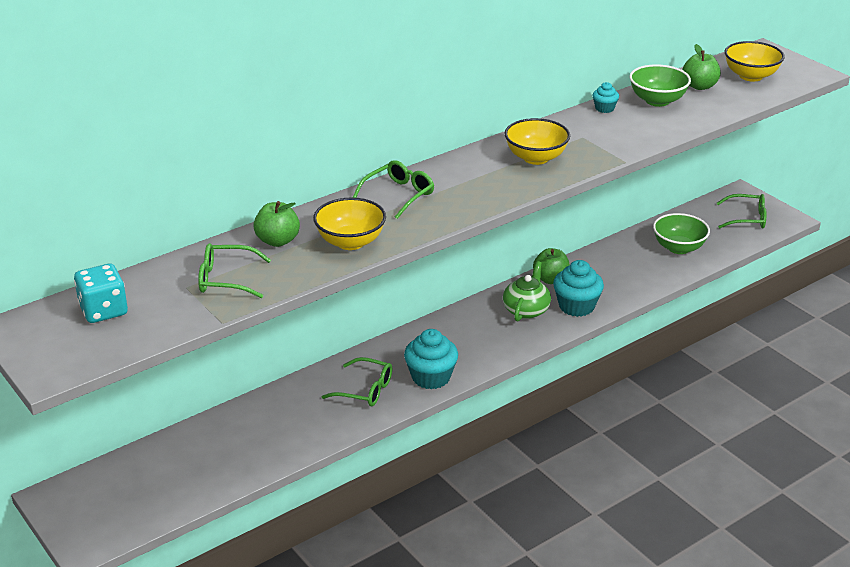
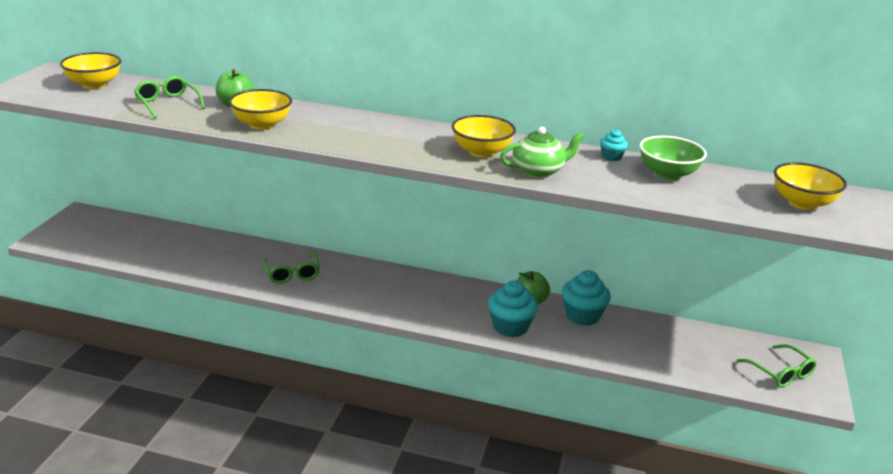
camera: 50 degrees right, 5 degrees down
(103, 311) = (94, 84): turquoise dice -> yellow bowl
(399, 195) = (350, 122): green glasses -> none
(431, 377) = (337, 295): turquoise cupcake -> turquoise cupcake (582, 315)
(526, 310) = (473, 305): green teapot -> green teapot (539, 171)
(678, 248) = (671, 350): green bowl -> none
(699, 86) = (732, 185): green apple -> none

